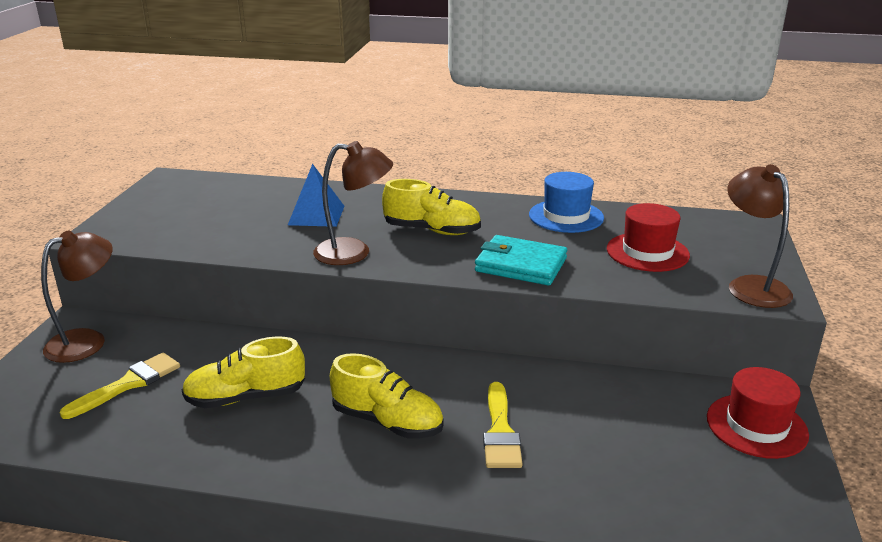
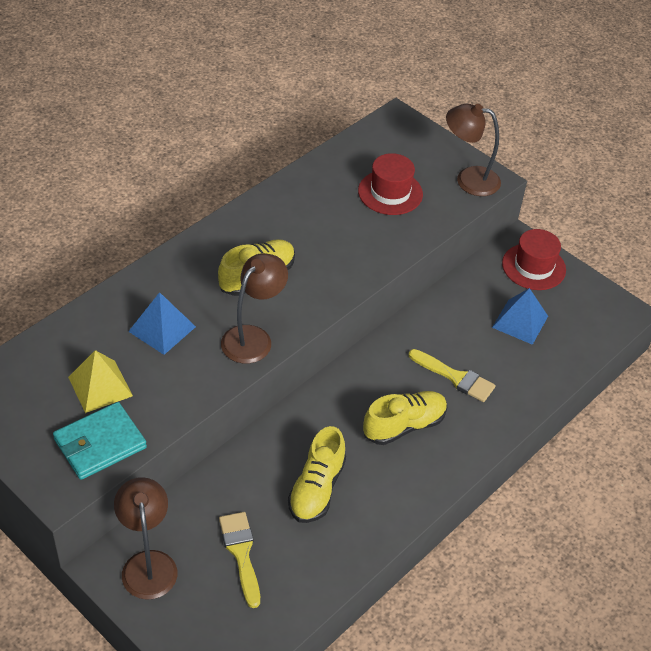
camera: 60 degrees left, 20 degrees up
(224, 214) = (100, 386): none -> yellow pyramid
(521, 265) = (352, 261): turquoise wallet -> turquoise wallet (100, 444)
(566, 216) = (302, 195): blue hat -> none
(653, 449) = (520, 321): none -> blue pyramid

